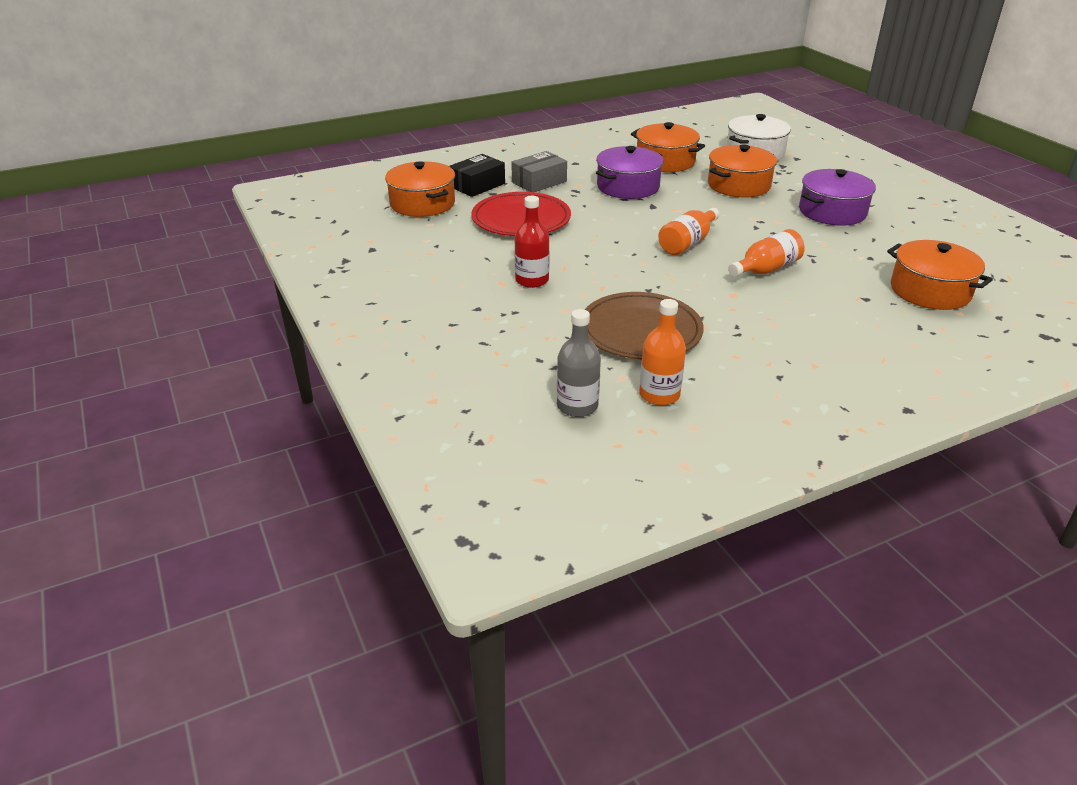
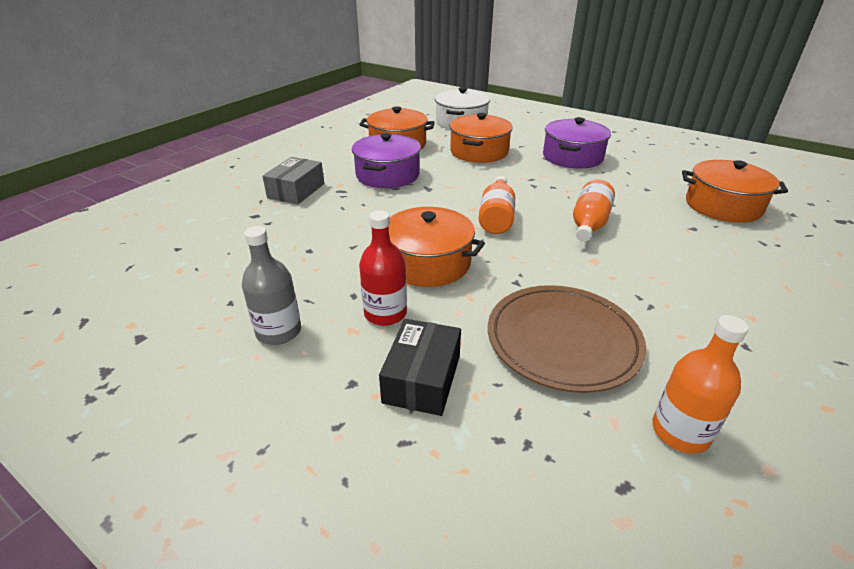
camera: 30 degrees left, 0 degrees up
(422, 203) = (175, 250): orange pot -> orange pot (428, 263)
(477, 185) = (230, 211): black box -> black box (422, 378)
(521, 219) = (310, 237): red plate -> none
(577, 406) = (619, 506): grey bottle -> grey bottle (279, 331)

